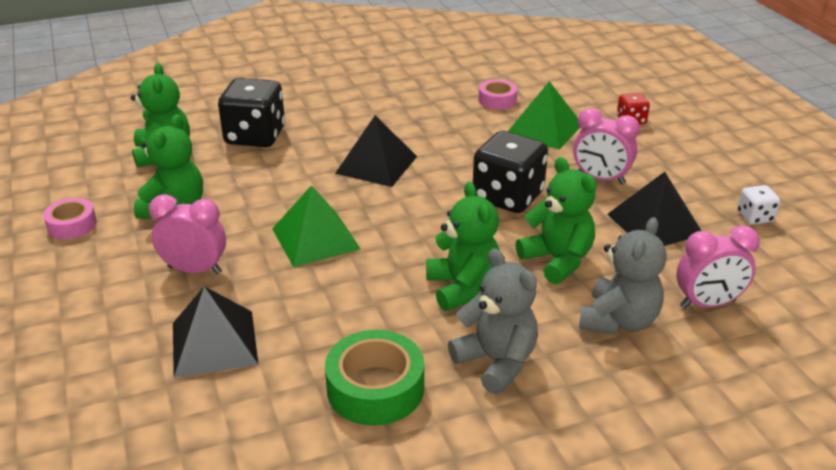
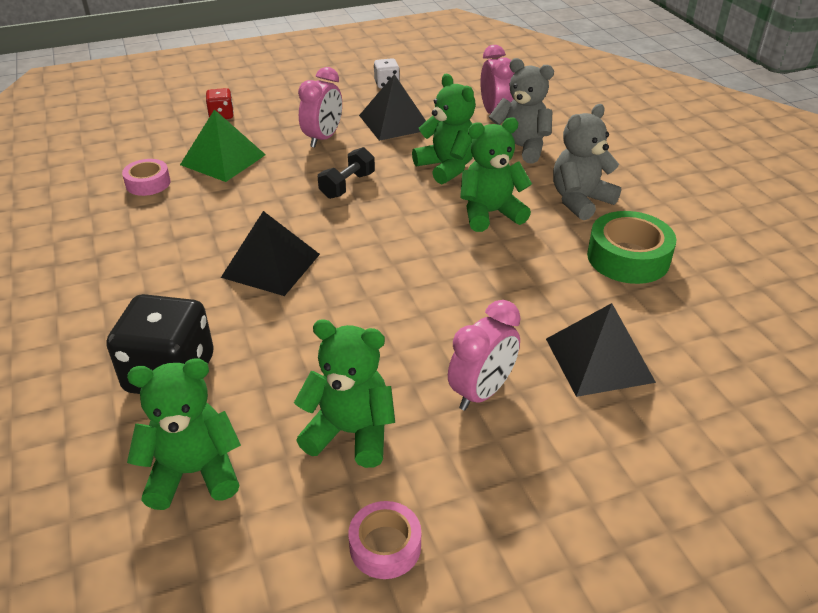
camera: 90 degrees left, 5 degrees up
(195, 270) = (481, 392): pink clock -> pink clock turned 150 degrees counterclockwise
(315, 238) = (417, 303): green pyramid -> none
(508, 197) = (347, 185): black dice -> black dumbbell
(557, 260) = (447, 167): green teddy bear -> green teddy bear turned 90 degrees clockwise

